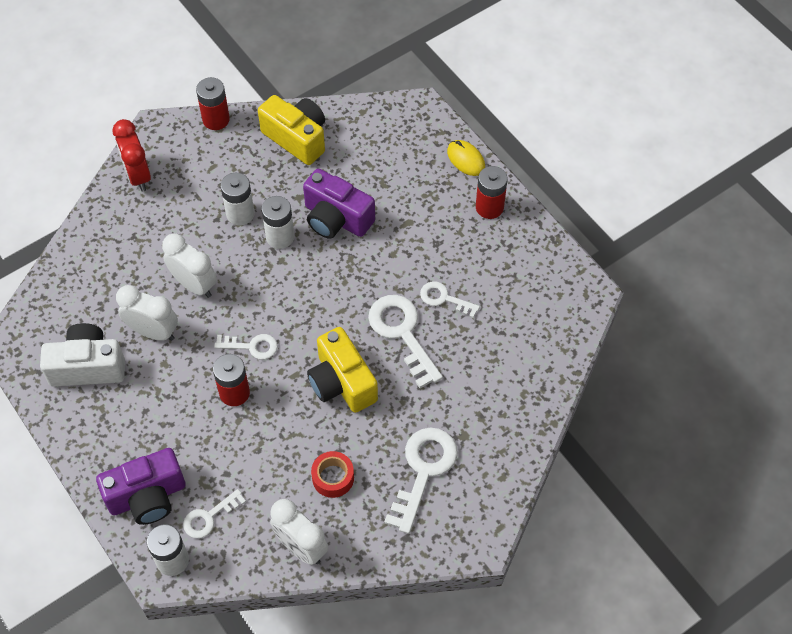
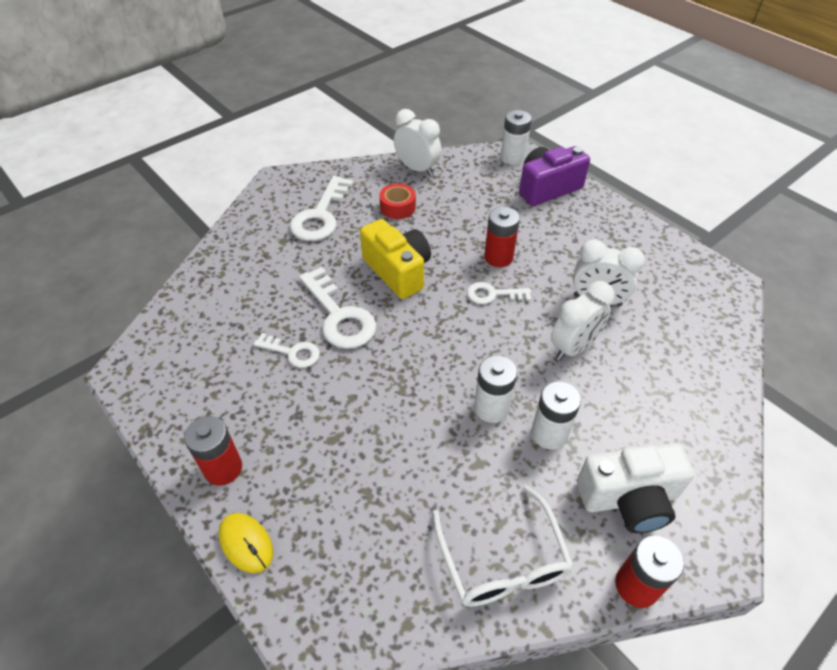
camera: 175 degrees right, 10 degrees down
(88, 366) = (646, 268): white camera -> white camera (629, 498)
(138, 175) = (705, 477): red clock -> none
(194, 284) = (573, 347): white clock -> white clock turned 75 degrees counterclockwise
(209, 517) = (493, 180): white key -> none
(297, 138) = (502, 560): yellow camera -> white glasses
(336, 218) = (425, 437): purple camera -> none

